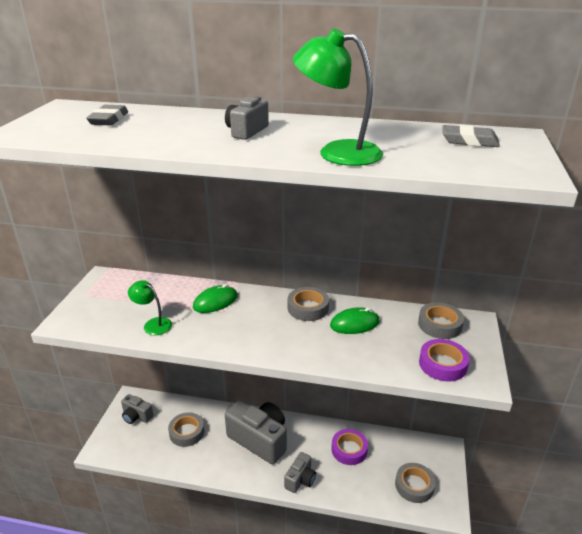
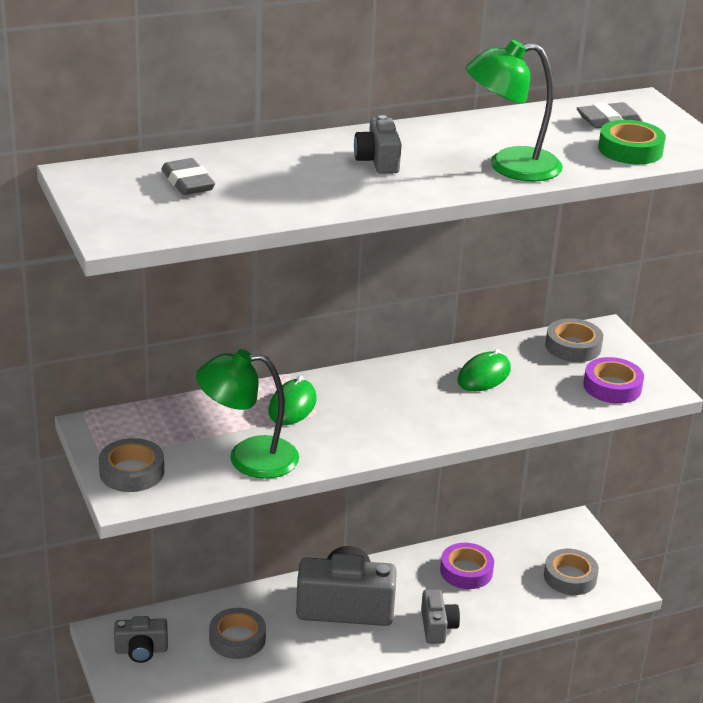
camera: 35 degrees left, 0 degrees up
(153, 324) = (248, 458): green lamp -> green lamp, size x1.68
(308, 308) = (413, 376): grey tape -> grey tape (132, 472)
(460, 161) = (630, 150): none -> green tape

